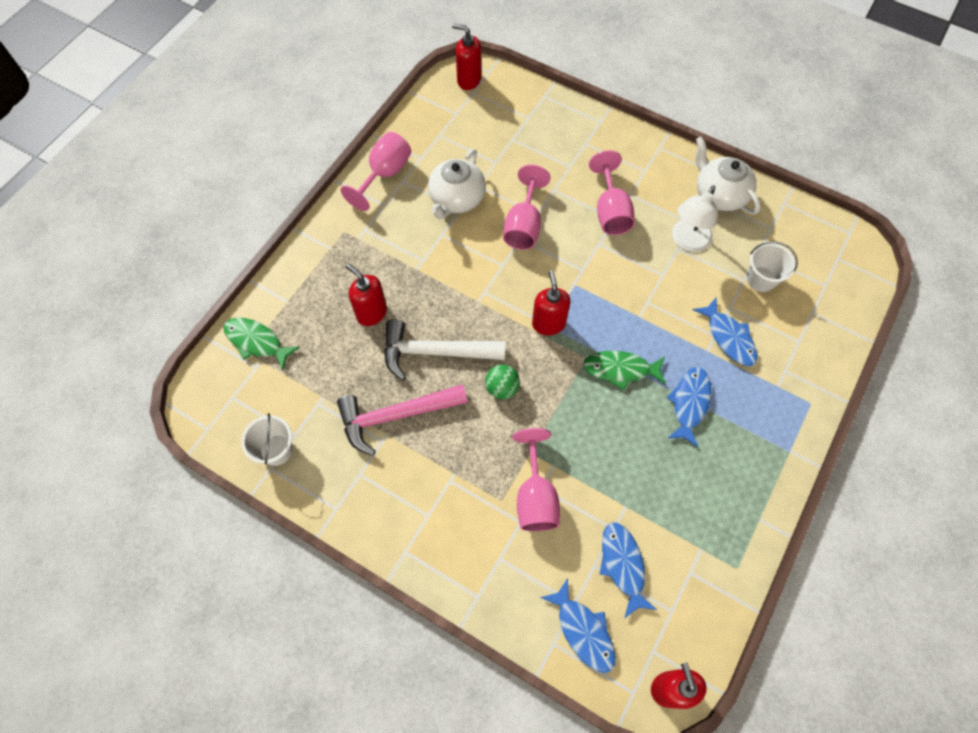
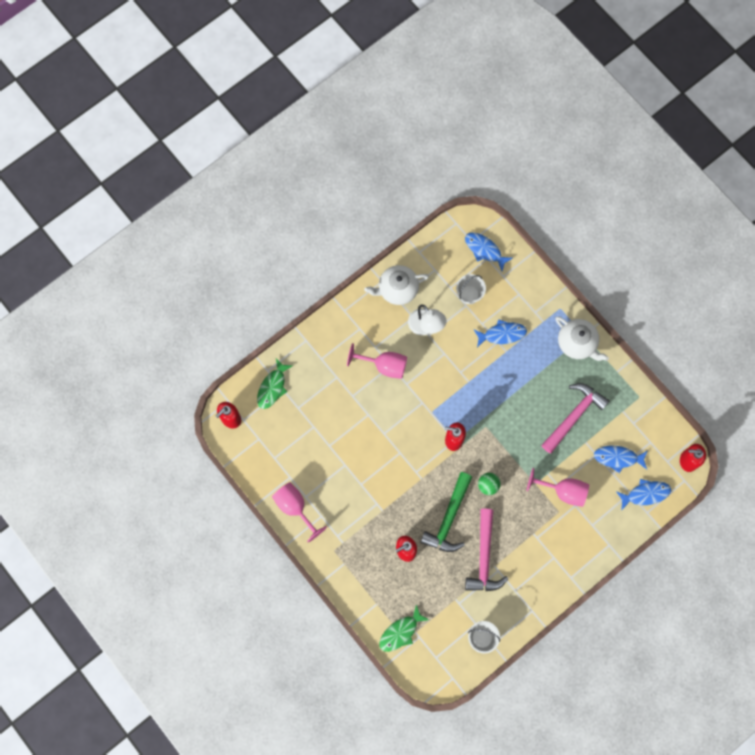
camera: 70 degrees left, 10 degrees up
(434, 352) = (449, 518): white hammer -> green hammer
(456, 199) = (335, 464): white teapot -> white teapot (577, 343)
(523, 226) = (374, 427): pink goblet -> none
(620, 369) = (500, 408): green fish -> green fish (272, 387)
(659, 476) = (574, 415): none -> pink hammer
(689, 403) = (536, 378): blue fish -> blue fish (484, 250)

